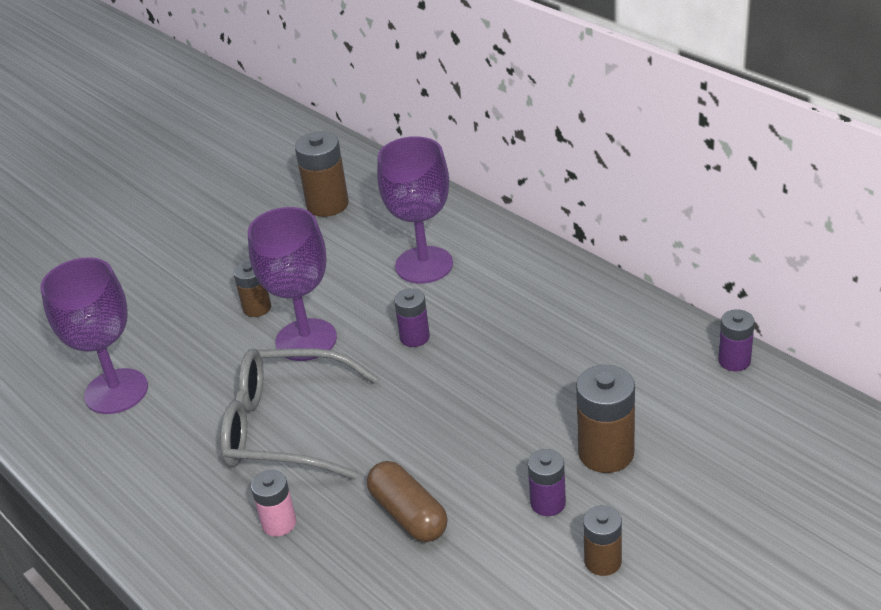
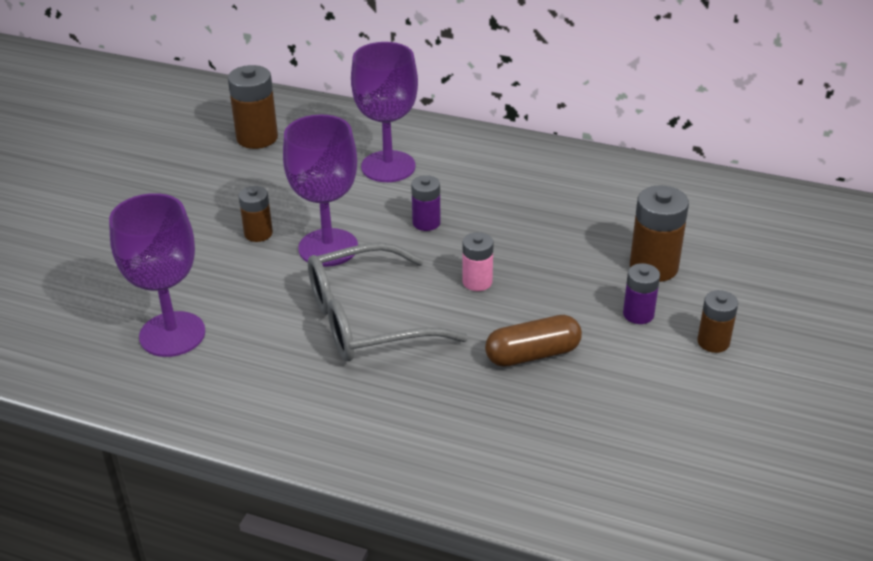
camera: 30 degrees left, 0 degrees up
(279, 523) = (425, 394): pink battery -> pink battery (477, 282)
(408, 514) = (532, 354): brown capsule -> brown capsule turned 45 degrees counterclockwise
(734, 361) = (696, 180): purple battery -> none

